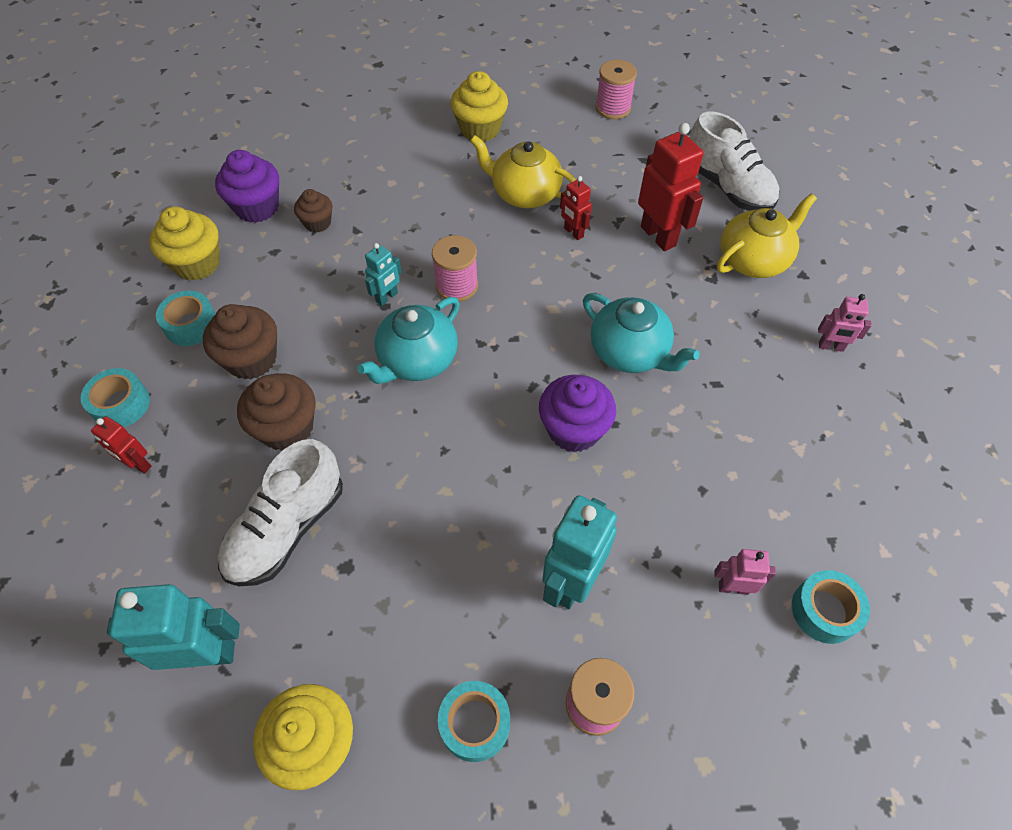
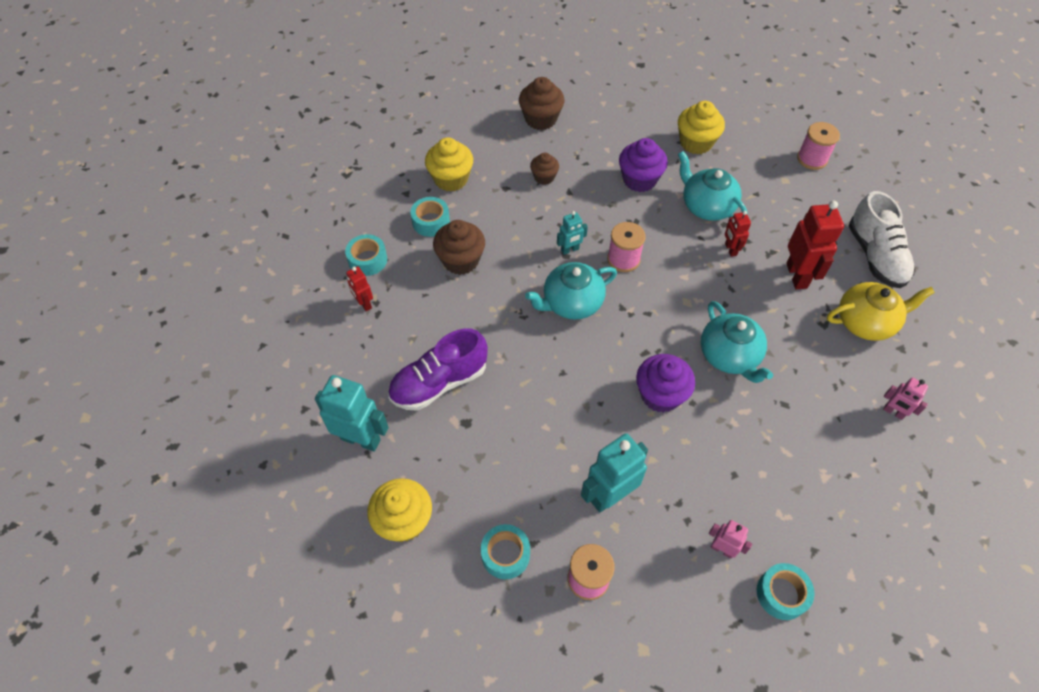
camera: 25 degrees right, 0 degrees up
(257, 207) = (507, 151): purple cupcake -> purple cupcake (639, 180)
(287, 428) = (465, 316): brown cupcake -> brown cupcake (541, 119)
(287, 528) = (439, 382): white shoe -> purple shoe
(524, 194) = (706, 206): yellow teapot -> turquoise teapot

